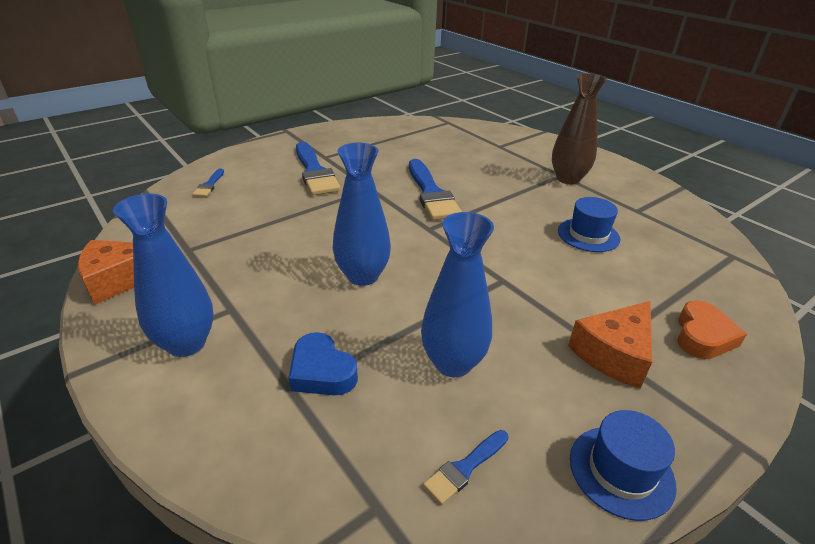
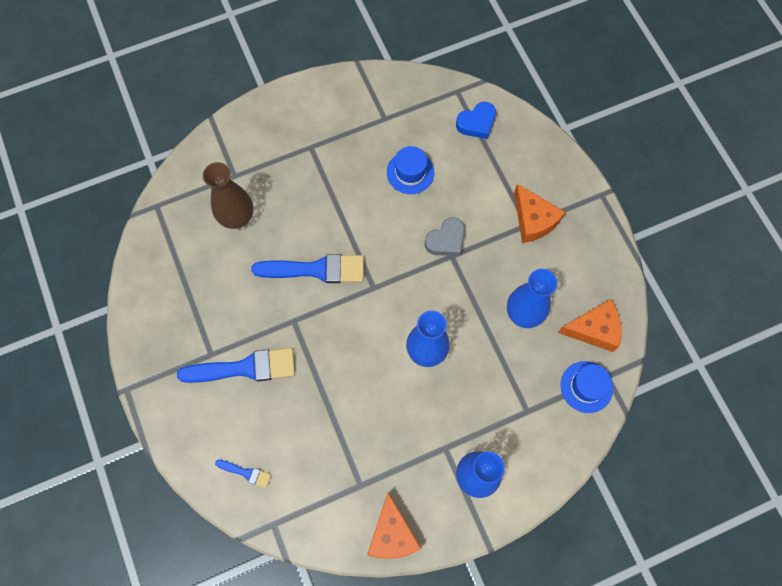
camera: 75 degrees left, 35 degrees up
(321, 371) = (516, 392): blue heart -> blue heart (476, 123)
(465, 468) = (593, 329): blue brush -> orange cheese
(521, 272) = (446, 240): none -> grey heart
(568, 179) = (319, 144): brown vase -> brown vase (237, 218)
(621, 471) = (607, 257): blue hat -> blue hat (586, 387)
(702, 336) = (528, 163): orange heart -> none

